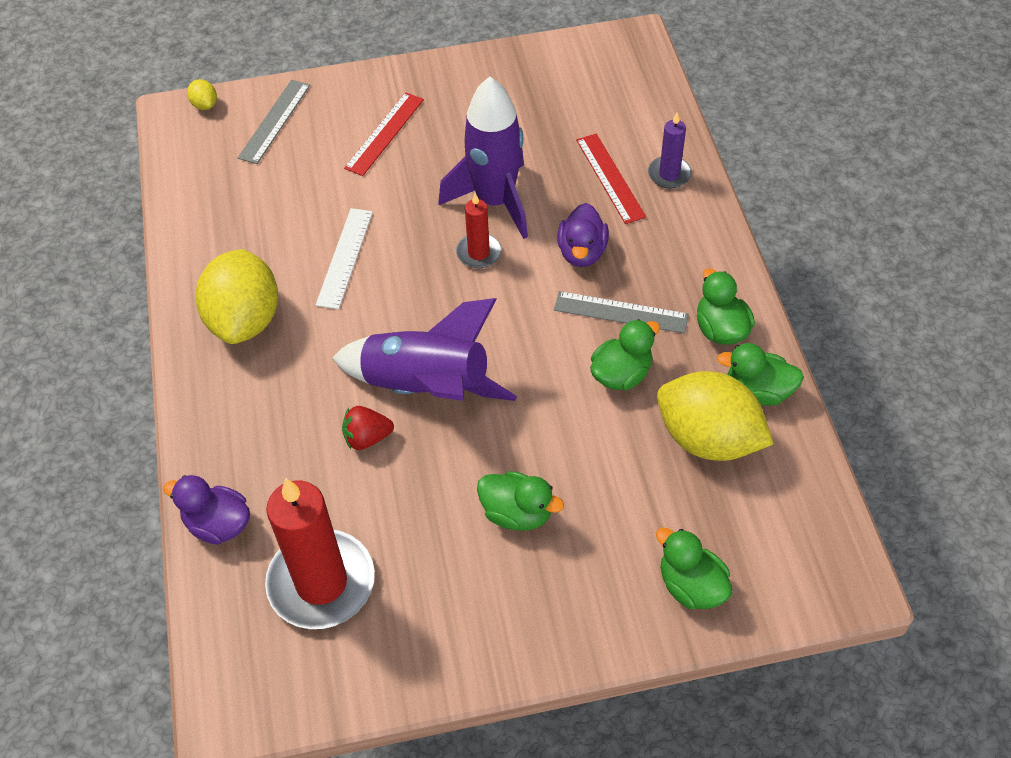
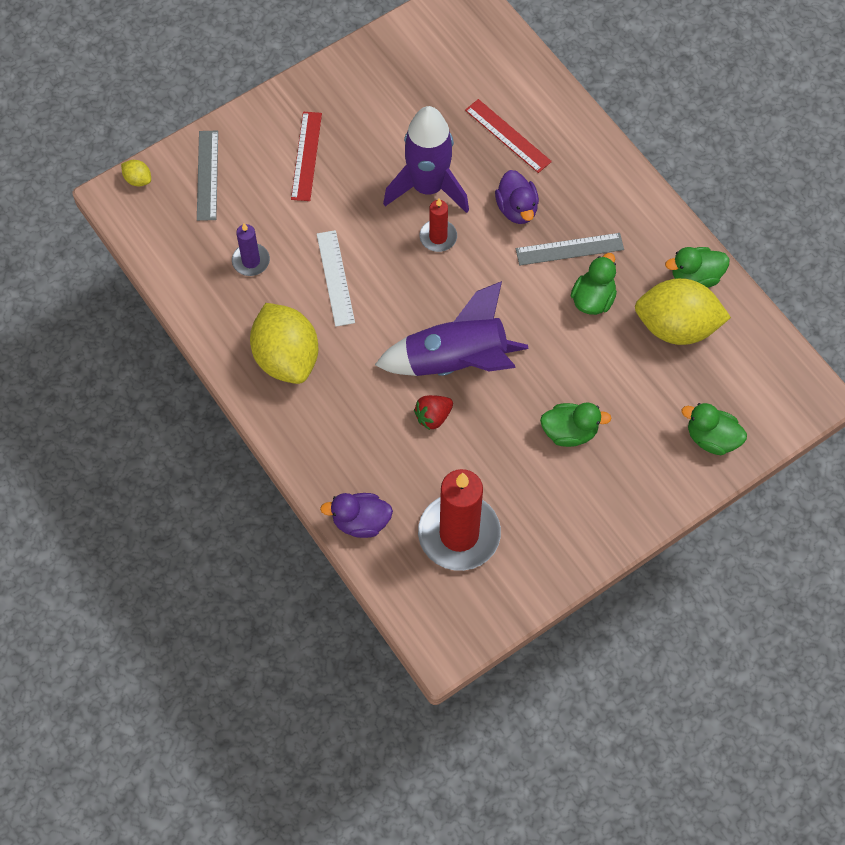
camera: 25 degrees left, 10 degrees up
(669, 174) = (552, 117): purple candle -> purple candle (251, 261)
(720, 329) = (648, 237): green duck -> none

